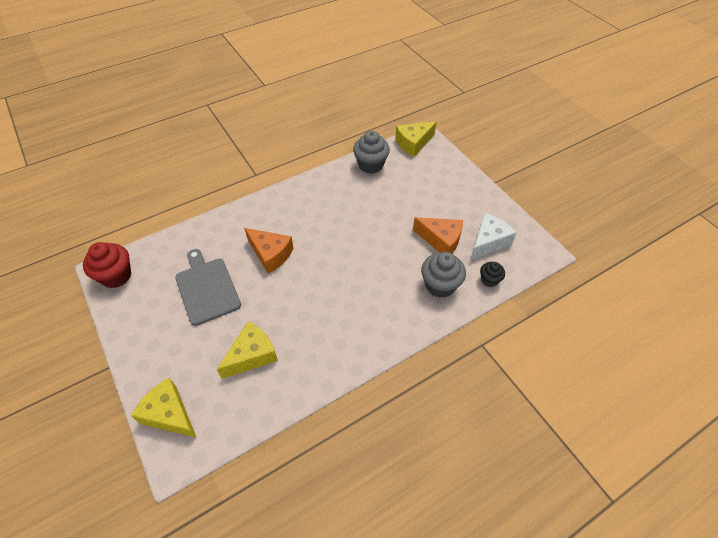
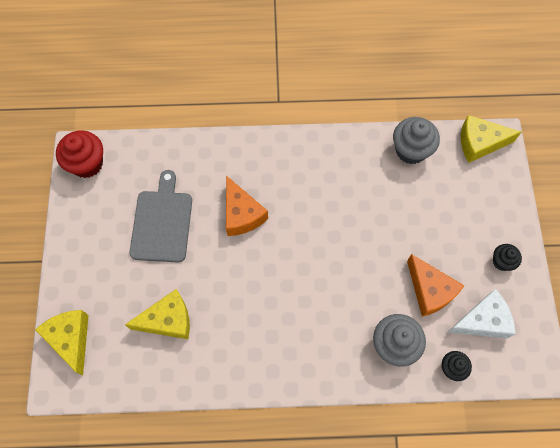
camera: 30 degrees right, 15 degrees up
(475, 202) = (502, 261): none -> black cupcake

